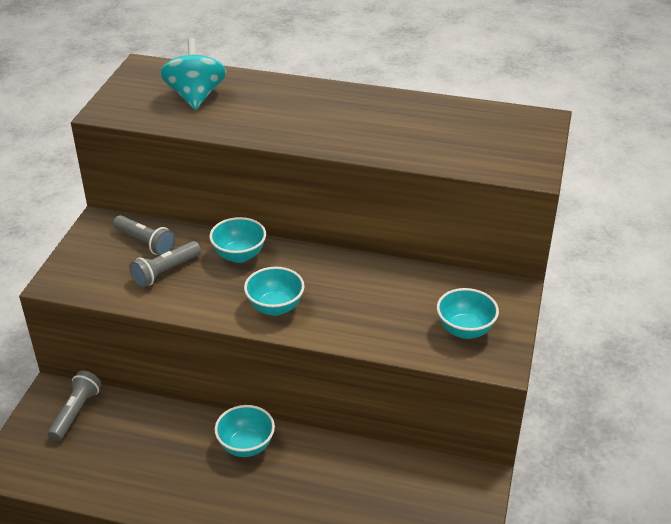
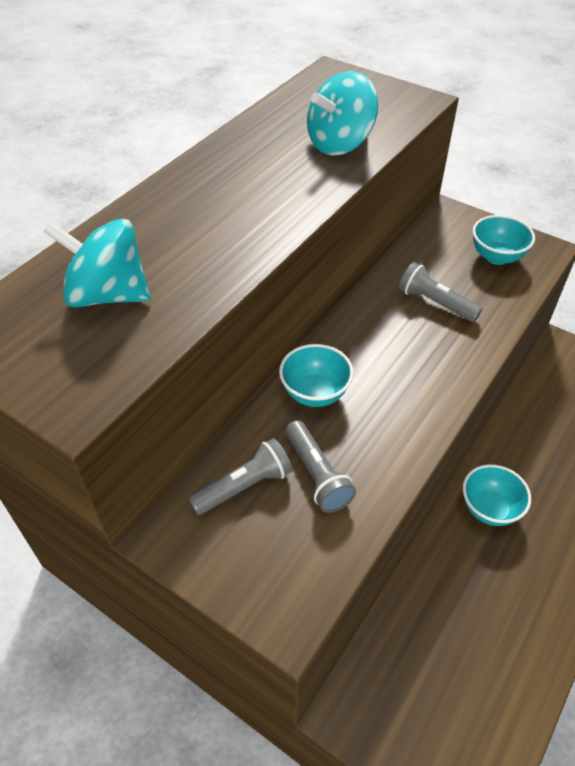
camera: 70 degrees left, 10 degrees up
(76, 412) = (392, 686): grey flashlight -> grey flashlight (435, 303)
(275, 307) = (423, 383): turquoise bowl -> none
(424, 144) = (340, 144): none -> turquoise spinning top

